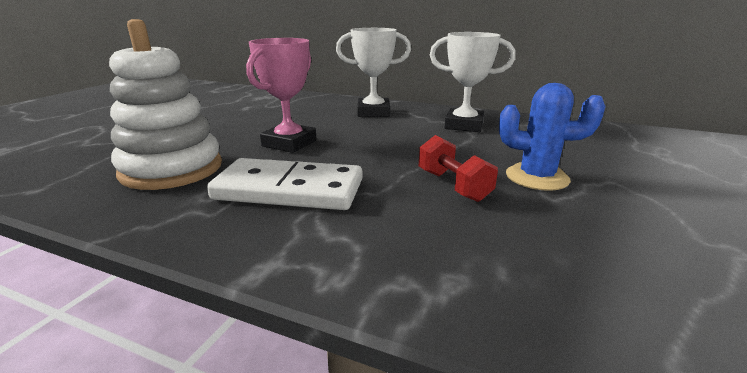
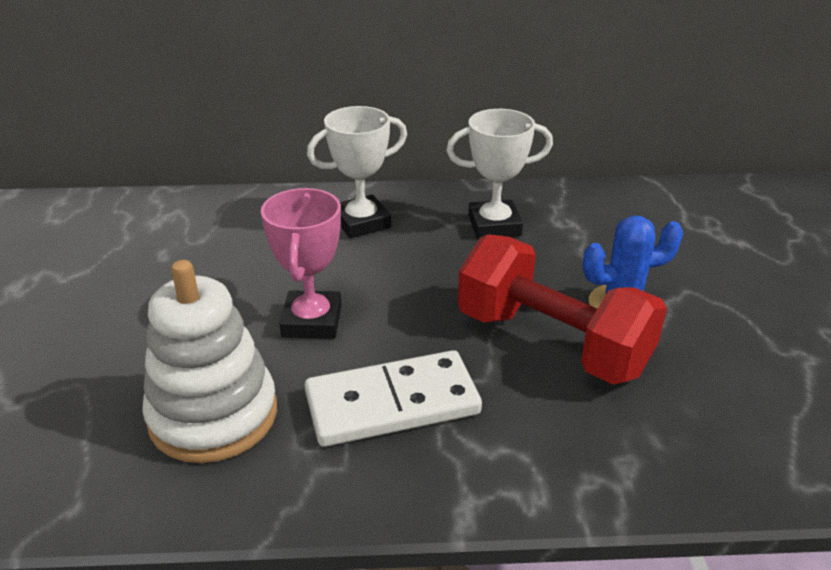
camera: 25 degrees left, 10 degrees up
(453, 185) = (552, 342): red dumbbell -> red dumbbell, size x2.05

